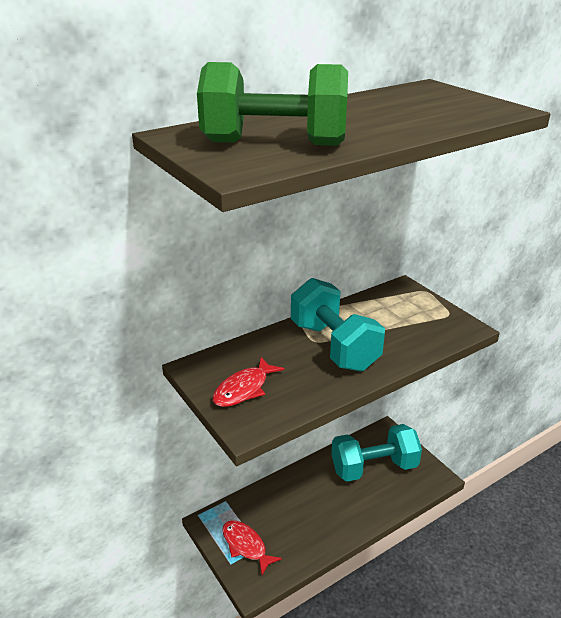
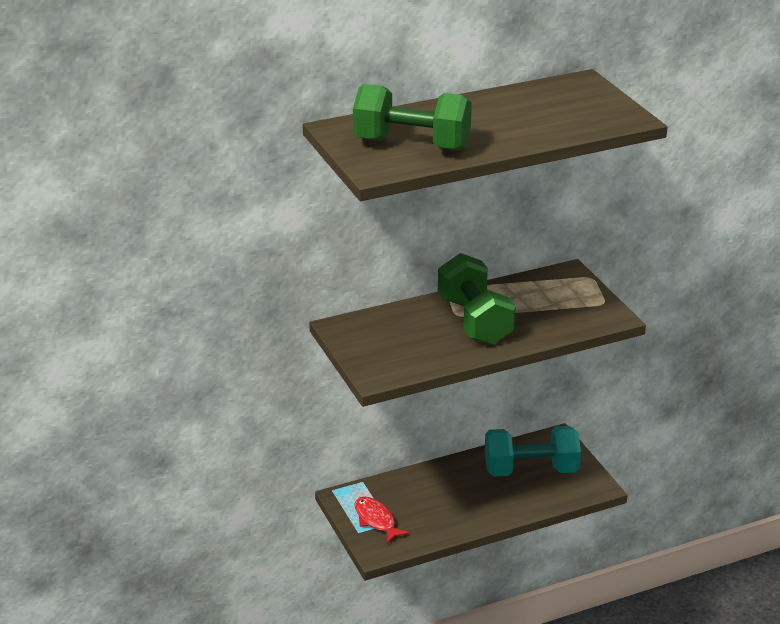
camera: 10 degrees right, 0 degrees up
(244, 389) = (380, 348): red fish -> none
(333, 346) = (474, 321): turquoise dumbbell -> green dumbbell

